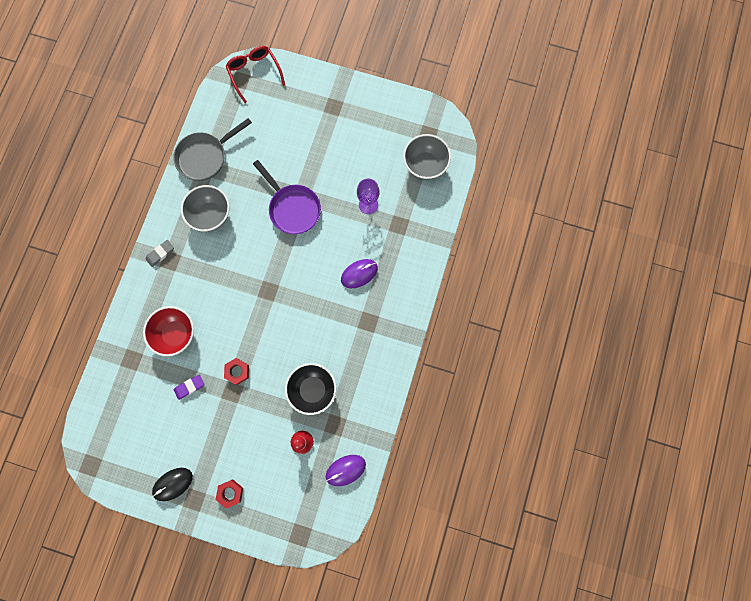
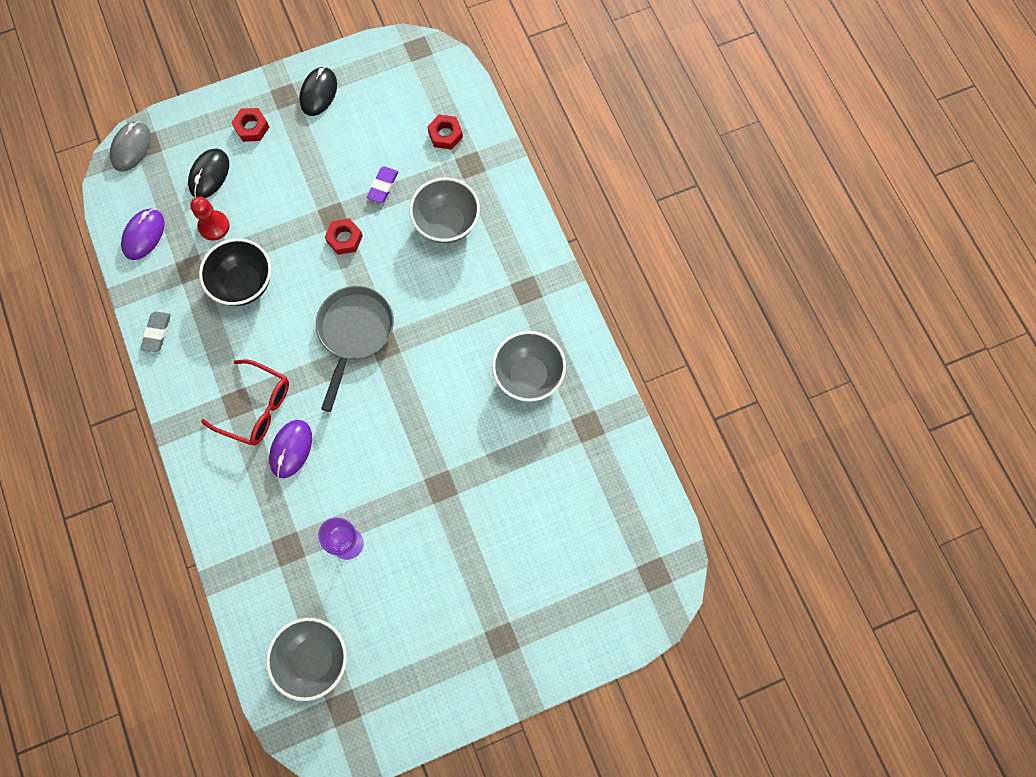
camera: 140 degrees right, 5 degrees down
(127, 391) = (445, 134): none -> red nut
(160, 254) = (544, 288): grey eraser -> grey eraser (157, 333)
(175, 334) = (446, 223): red bowl -> grey bowl
(205, 156) = (601, 438): grey pan -> grey pan (354, 333)
(254, 74) = (644, 599): red glasses -> red glasses (255, 407)
(279, 480) = (209, 175): none -> black mouse
(292, 208) = (438, 462): purple pan -> none
(310, 541) = (131, 147): none -> grey mouse

